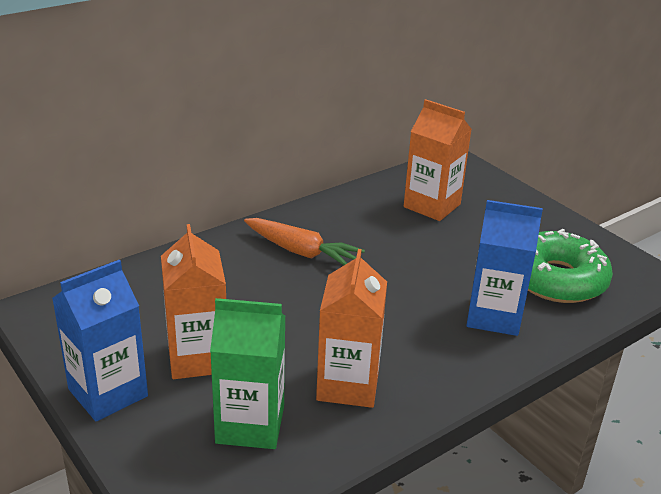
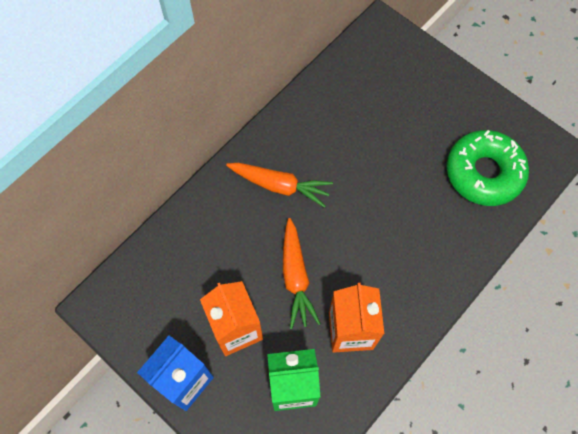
camera: 10 degrees left, 35 degrees up
(292, 326) = (296, 277): none -> orange carrot
(432, 205) = (372, 98): orange carton -> none
(494, 316) = (442, 229): blue carton -> none

